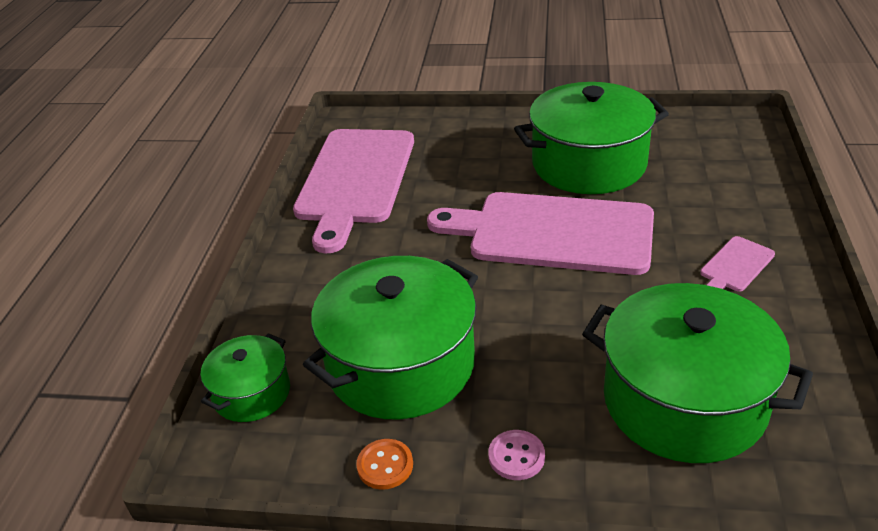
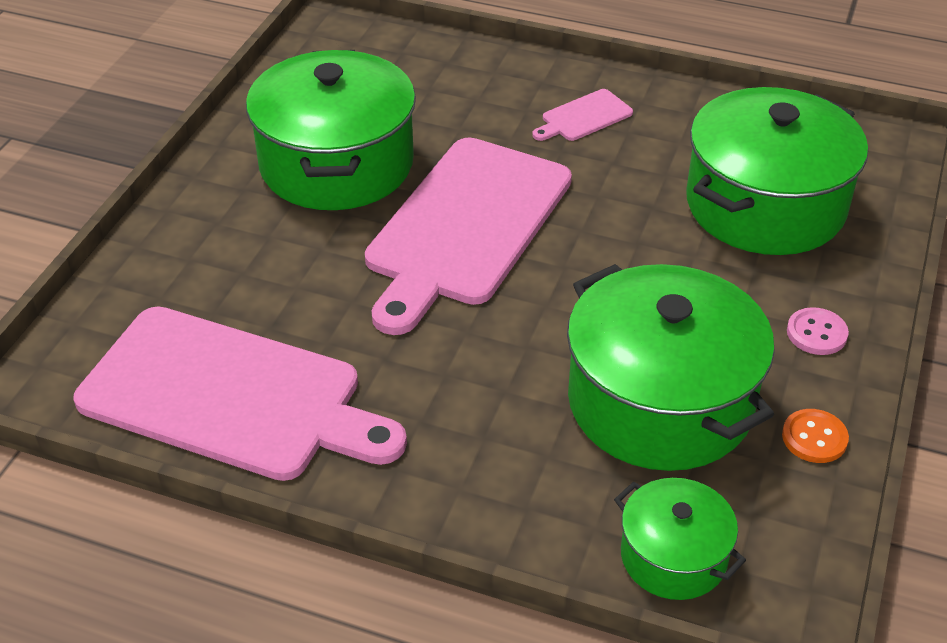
camera: 80 degrees left, 5 degrees up
(735, 266) = (584, 117): pink cutting board -> pink cutting board turned 90 degrees clockwise

